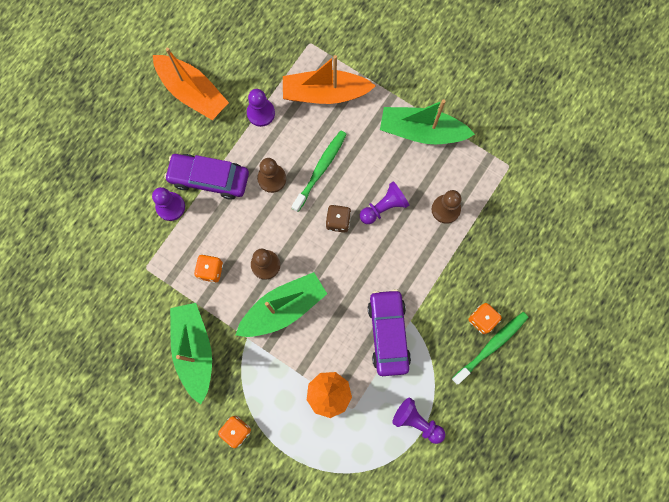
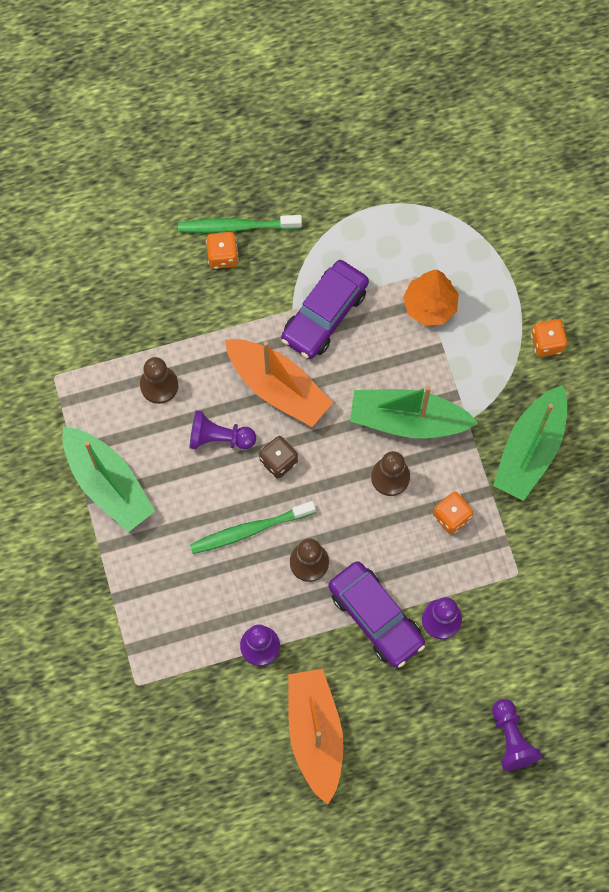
camera: 140 degrees left, 5 degrees down
(325, 93) = (171, 610): orange boat -> orange boat (278, 387)
(417, 421) = (367, 218): purple pawn -> purple pawn (511, 739)

